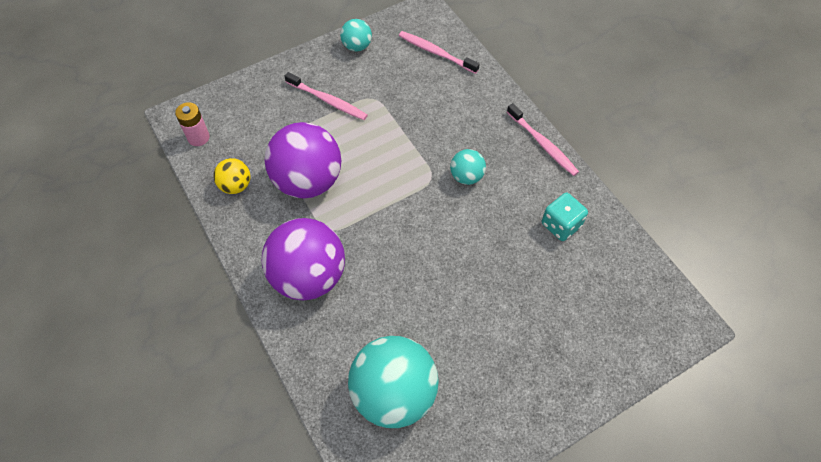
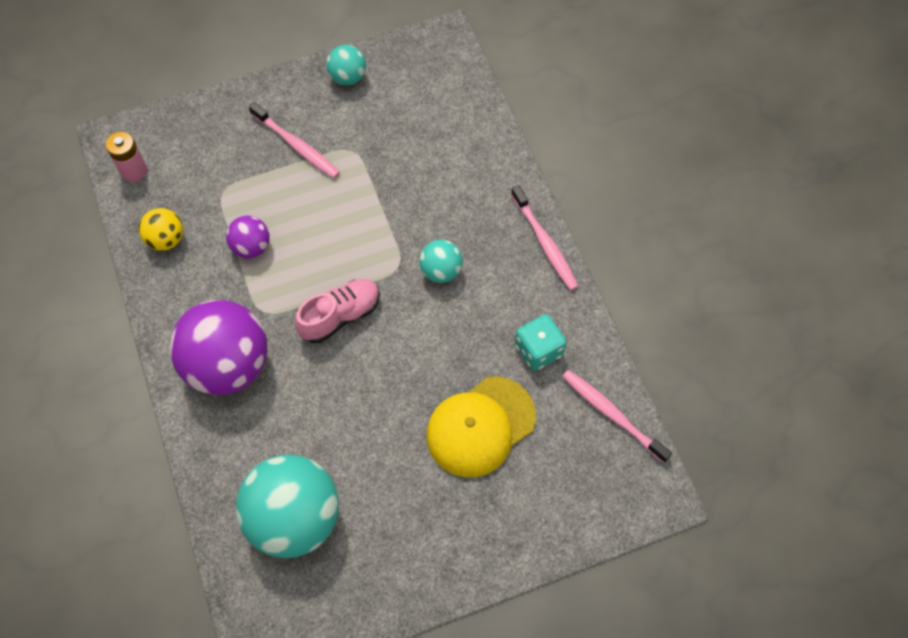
camera: 10 degrees right, 5 degrees up
(308, 181) = (251, 247): purple ball -> purple ball, size x0.48
(393, 223) = (340, 316): none -> pink shoe
(436, 52) = (444, 100): pink toothbrush -> pink toothbrush (612, 414)
(531, 292) = (480, 426): none -> yellow cap

